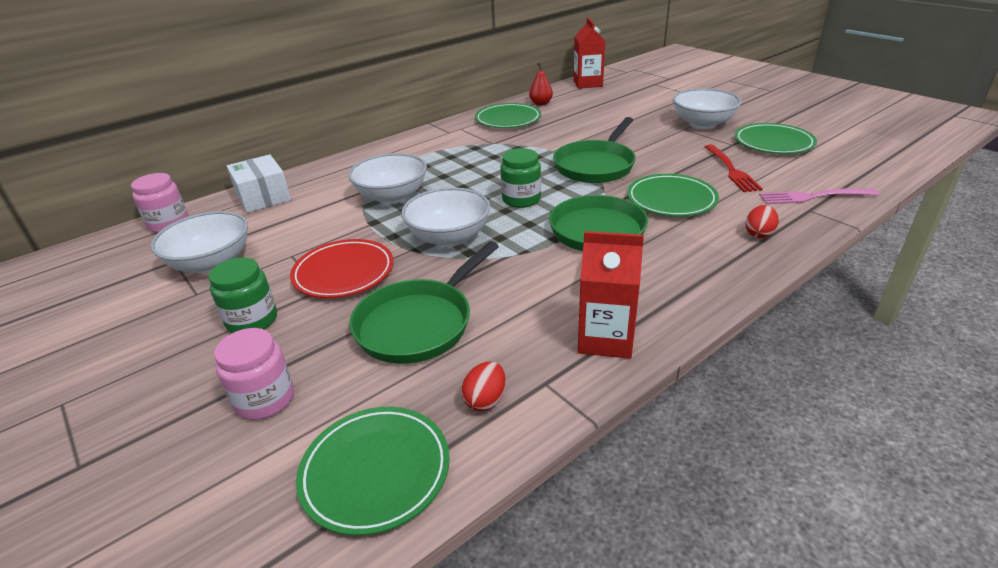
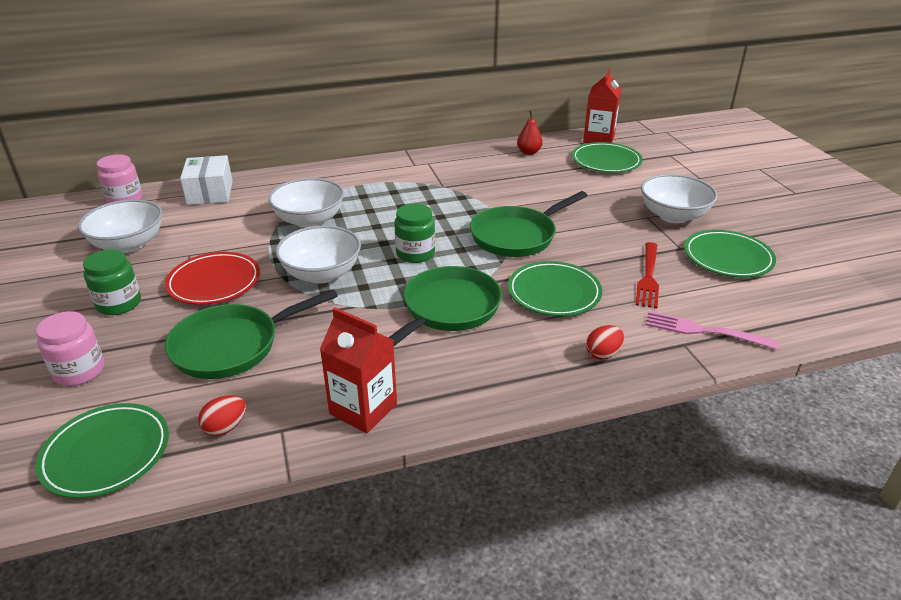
camera: 20 degrees right, 0 degrees up
(508, 119) = (481, 163): green plate -> green plate (606, 161)

